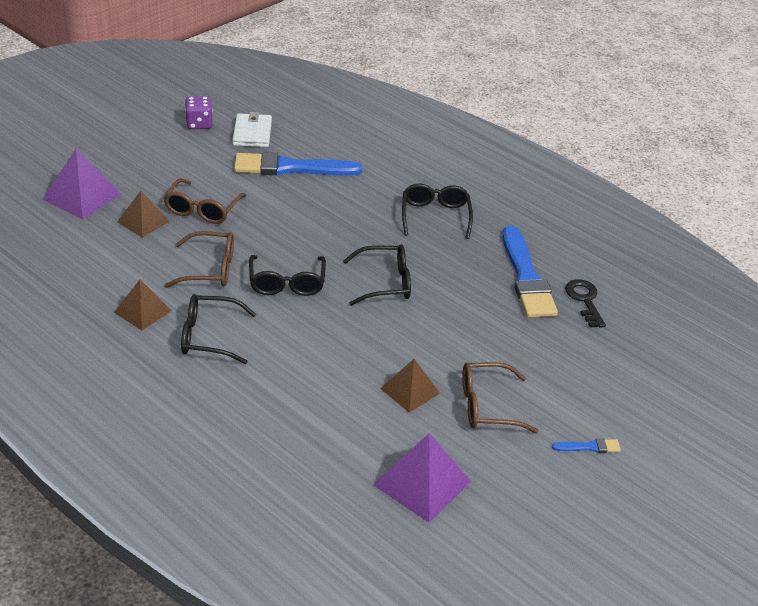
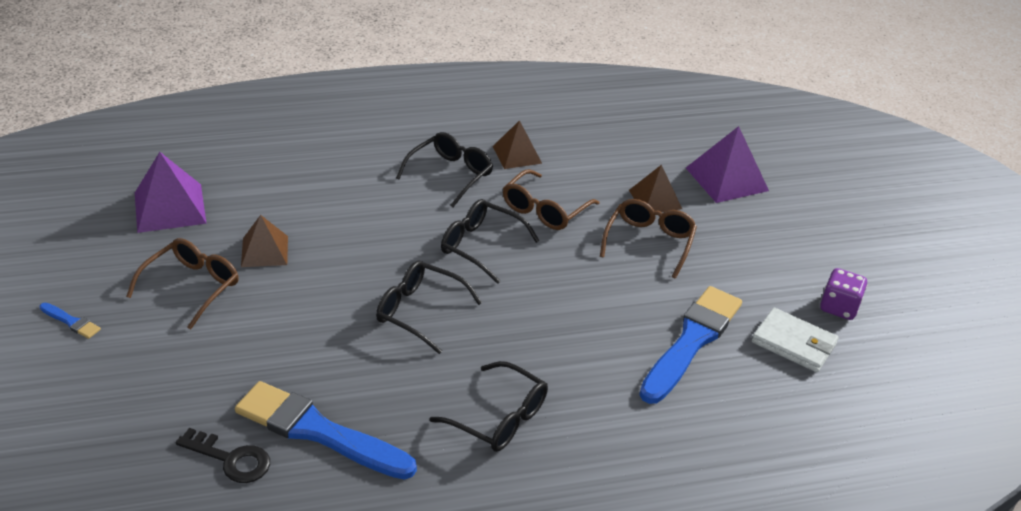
camera: 125 degrees right, 0 degrees up
(202, 210) = (649, 242): brown glasses -> brown glasses turned 60 degrees clockwise
(385, 283) = (419, 311): black glasses -> black glasses turned 90 degrees clockwise
(589, 447) = (71, 322): blue brush -> blue brush turned 90 degrees counterclockwise

